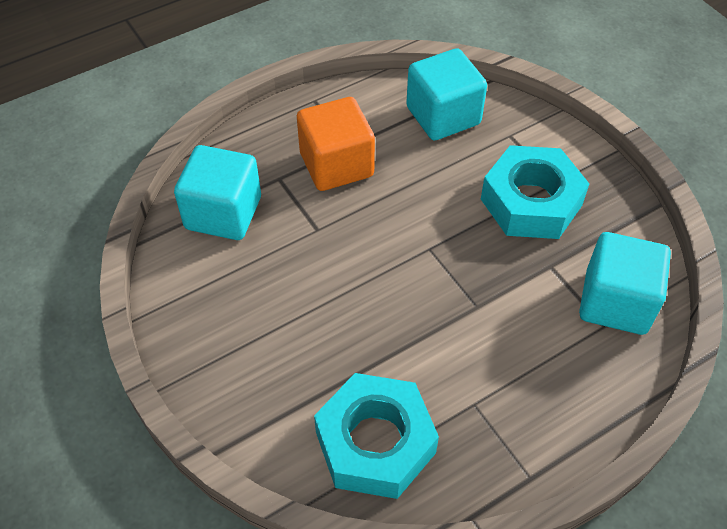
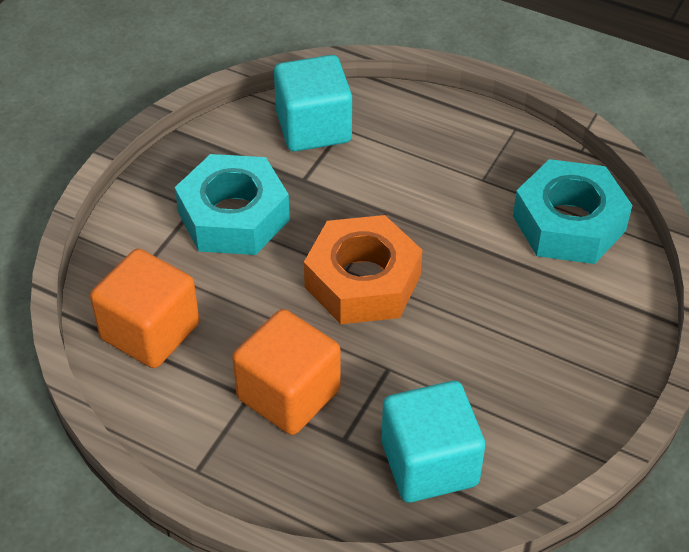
camera: 120 degrees left, 5 degrees down
(409, 252) = (362, 281): none -> orange nut
(443, 116) = (150, 331): turquoise cube -> orange cube

